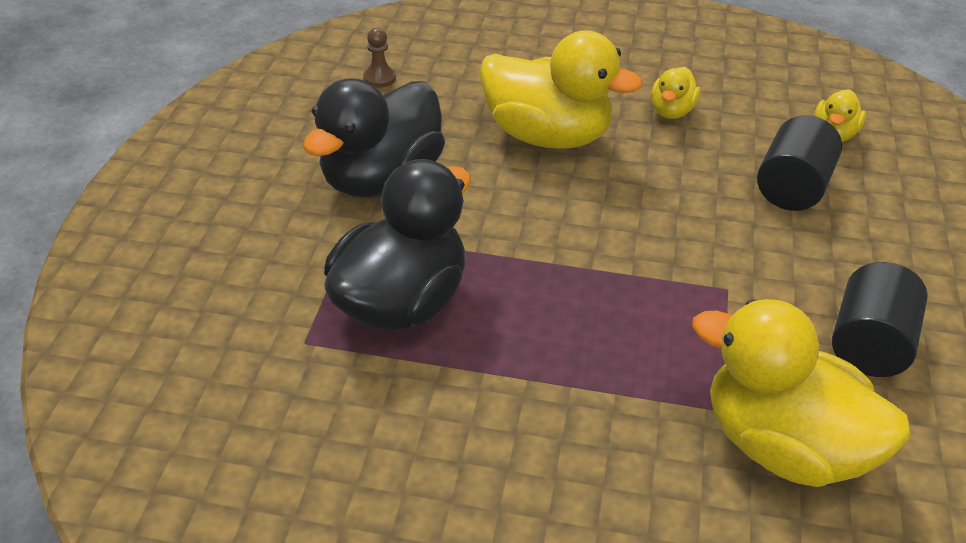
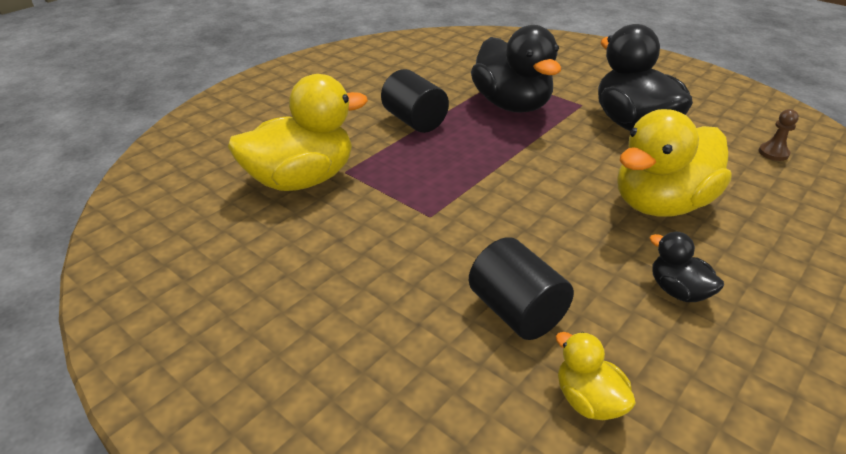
camera: 120 degrees right, 5 degrees down
(672, 111) = (678, 291): yellow duck -> black duck
(869, 345) = (325, 252): black cylinder -> black cylinder (414, 121)

